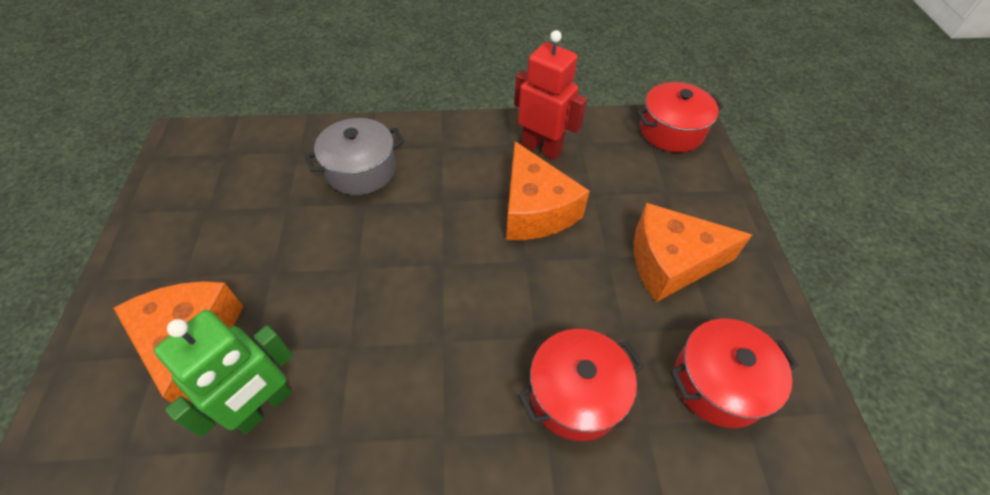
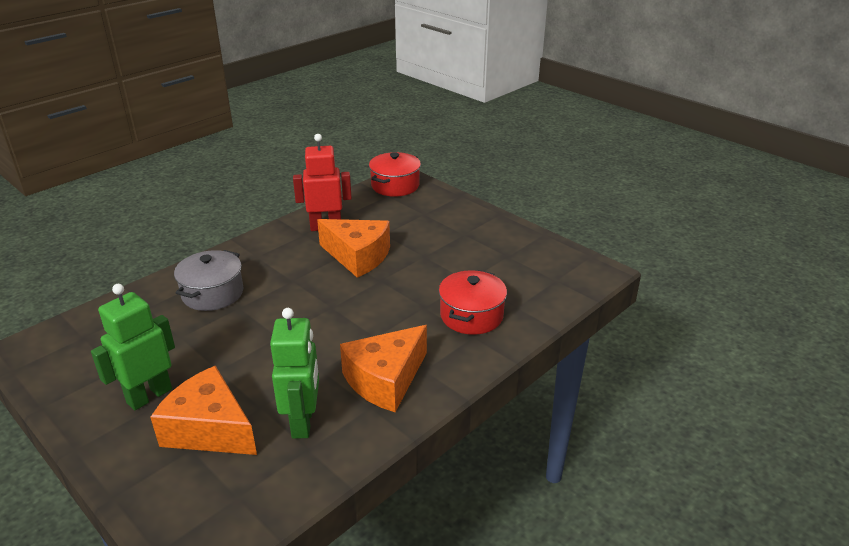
camera: 40 degrees left, 20 degrees down
(196, 260) = (149, 396): none -> green robot
(671, 262) = (459, 241): orange cheese -> orange cheese (385, 380)
(719, 383) = (532, 274): red pot -> none

